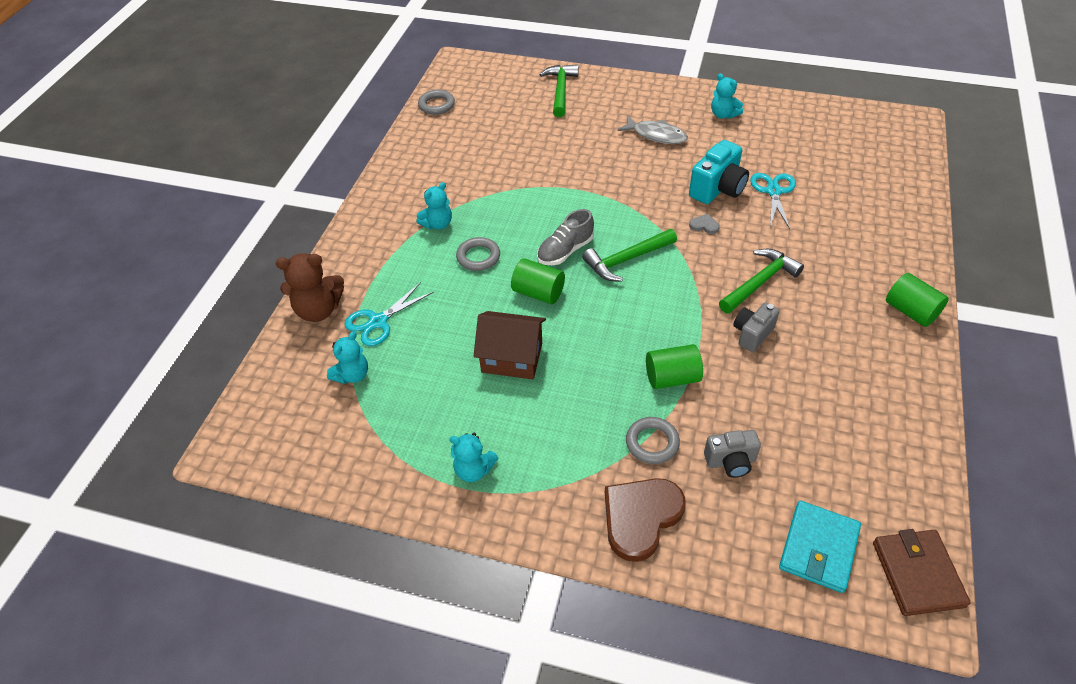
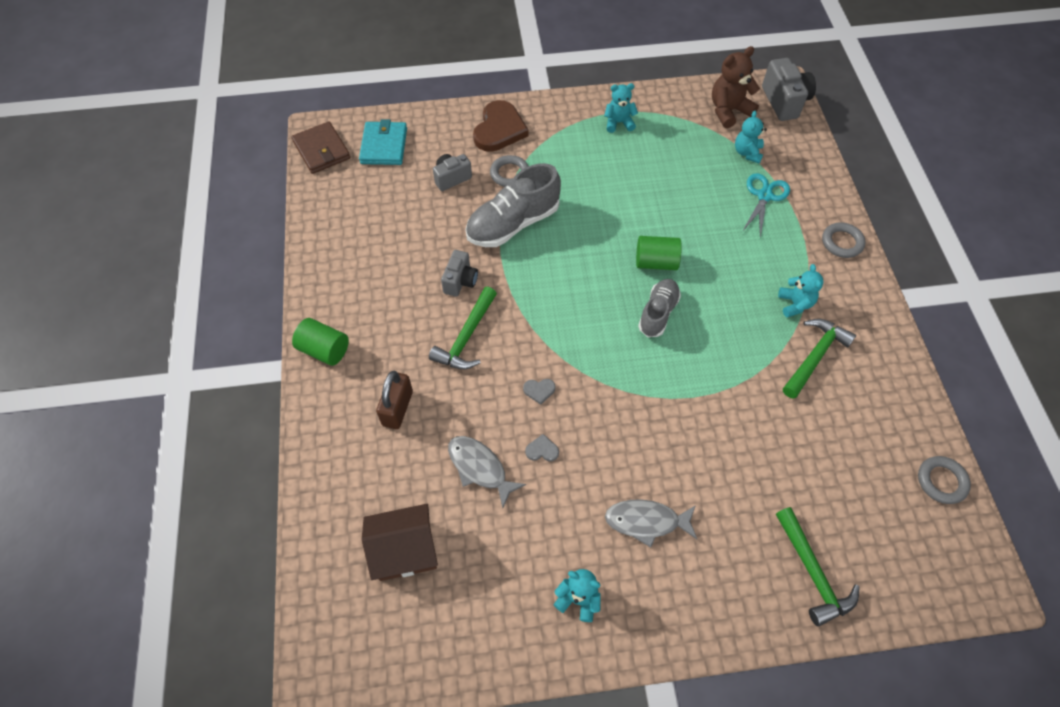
camera: 155 degrees right, 10 degrees up
(247, 426) = (784, 102): none -> grey camera
(318, 310) = (818, 190): brown teddy bear -> brown teddy bear (728, 111)
(437, 224) = (795, 304): turquoise teddy bear -> turquoise teddy bear turned 150 degrees clockwise
(478, 257) = (731, 280): grey ring -> grey ring (842, 242)
(512, 357) = (642, 201): brown house -> brown house (405, 550)
(626, 260) = (597, 322): green hammer -> green hammer (814, 356)
(672, 378) = (513, 224): green cylinder -> grey shoe
(717, 189) = (542, 450): turquoise camera -> grey heart
(773, 191) = (479, 468): turquoise scissors -> grey fish
(839, 246) = (397, 408): none -> brown padlock

